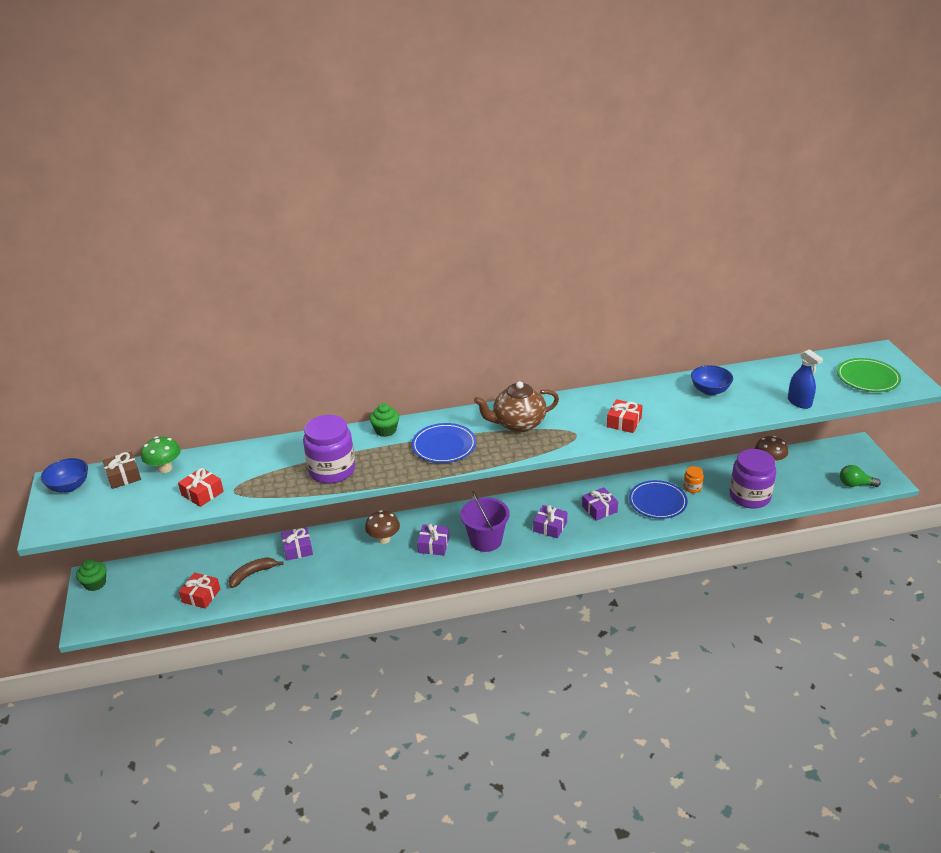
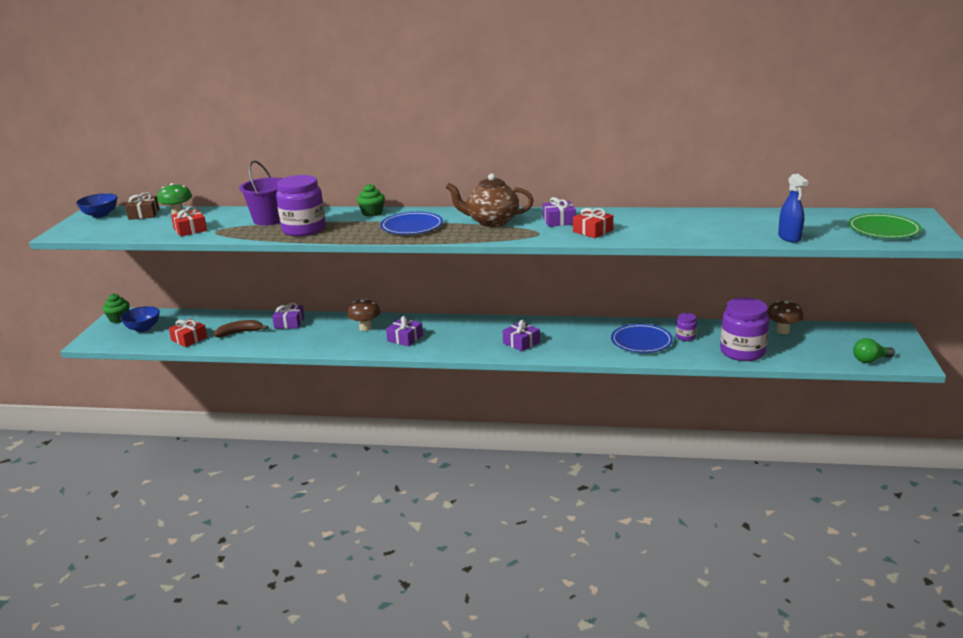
camera: 20 degrees right, 10 degrees down
(485, 540) = (454, 342): purple bucket -> purple bucket (269, 219)
(599, 509) = (579, 338): purple gift -> purple gift (559, 221)
(692, 487) = (685, 337): orange jar -> purple jar
(710, 390) = (700, 221): blue bowl -> blue bowl (143, 328)
(855, 484) = (870, 360): green light bulb -> green light bulb turned 45 degrees counterclockwise

